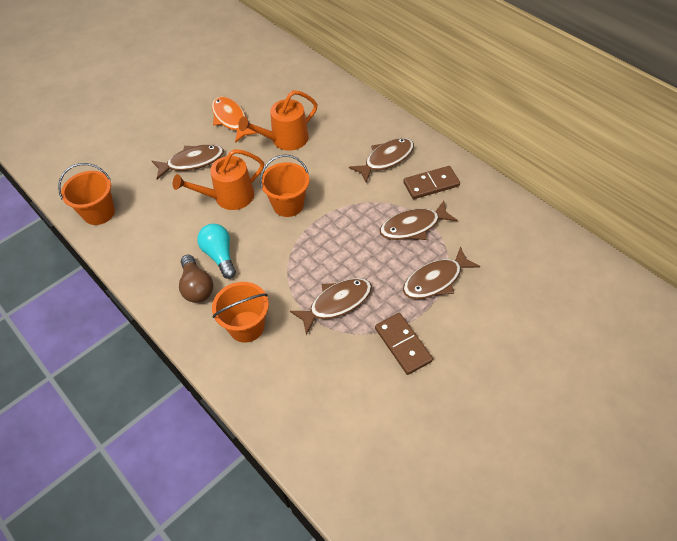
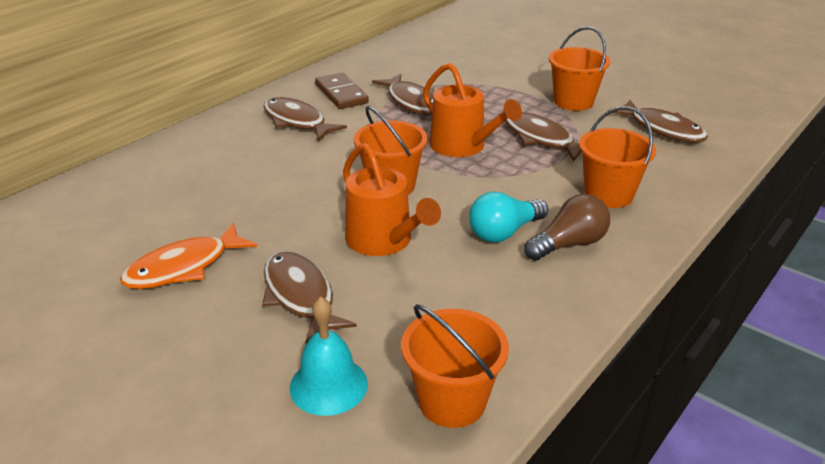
camera: 100 degrees left, 20 degrees down
(127, 171) = (328, 385): none -> turquoise bell
(285, 139) = (248, 202): orange watering can -> orange watering can (462, 146)
(403, 344) = (573, 101): brown domino -> orange bucket
(435, 280) = (484, 88): brown fish -> brown fish (662, 129)

